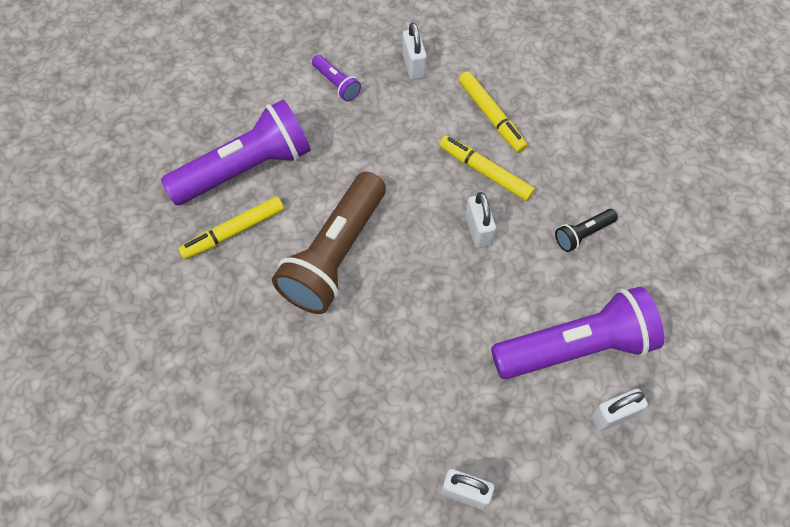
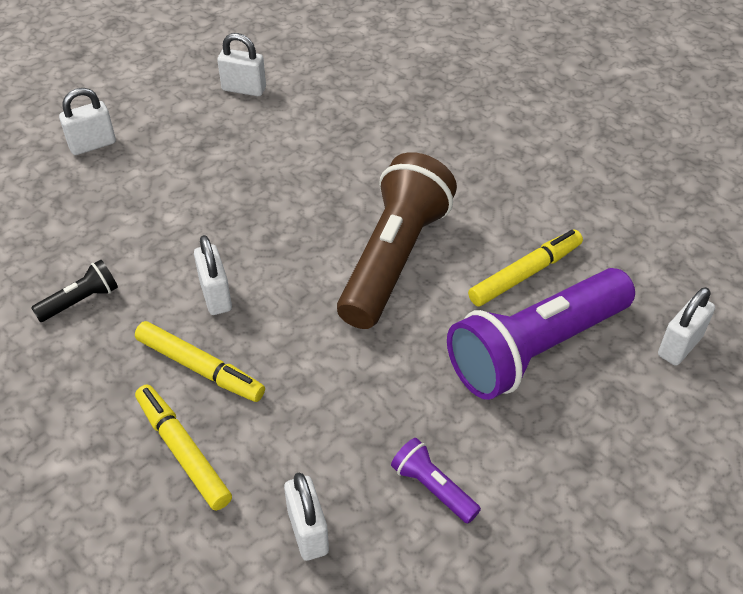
camera: 175 degrees right, 15 degrees down
(143, 163) = (679, 346): none -> white padlock
(576, 346) = (116, 194): purple flashlight -> none

